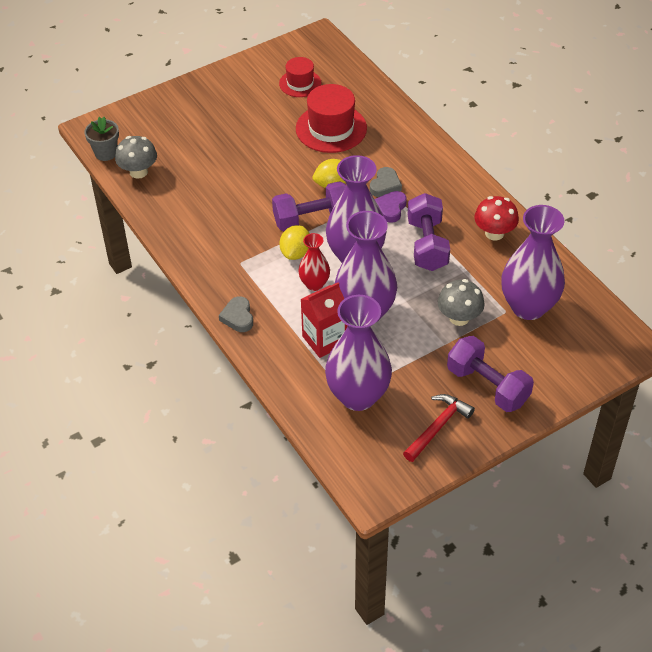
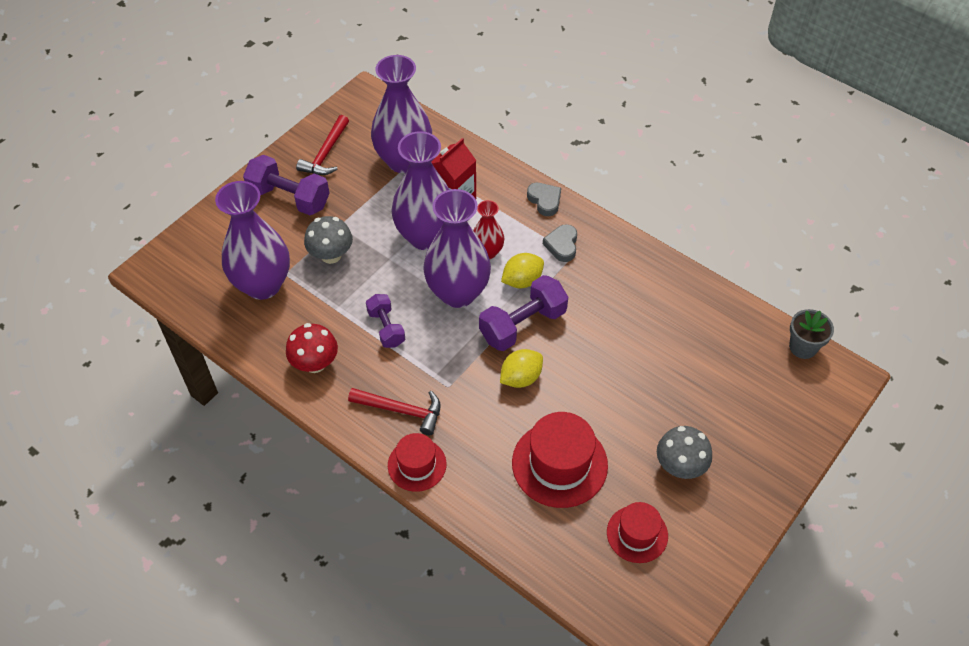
camera: 160 degrees right, 5 degrees up
(138, 172) = (748, 332): grey mushroom -> grey mushroom (680, 466)
(295, 253) = (522, 281): yellow lemon -> yellow lemon turned 60 degrees clockwise
(385, 185) = (459, 394): grey heart -> grey heart (562, 245)
(391, 208) = (441, 363): purple heart -> none
(427, 245) = (386, 328): purple dumbbell -> purple dumbbell, size x0.62
(433, 151) = (417, 465): none -> red hat
(434, 185) = (401, 410): none -> red hammer

